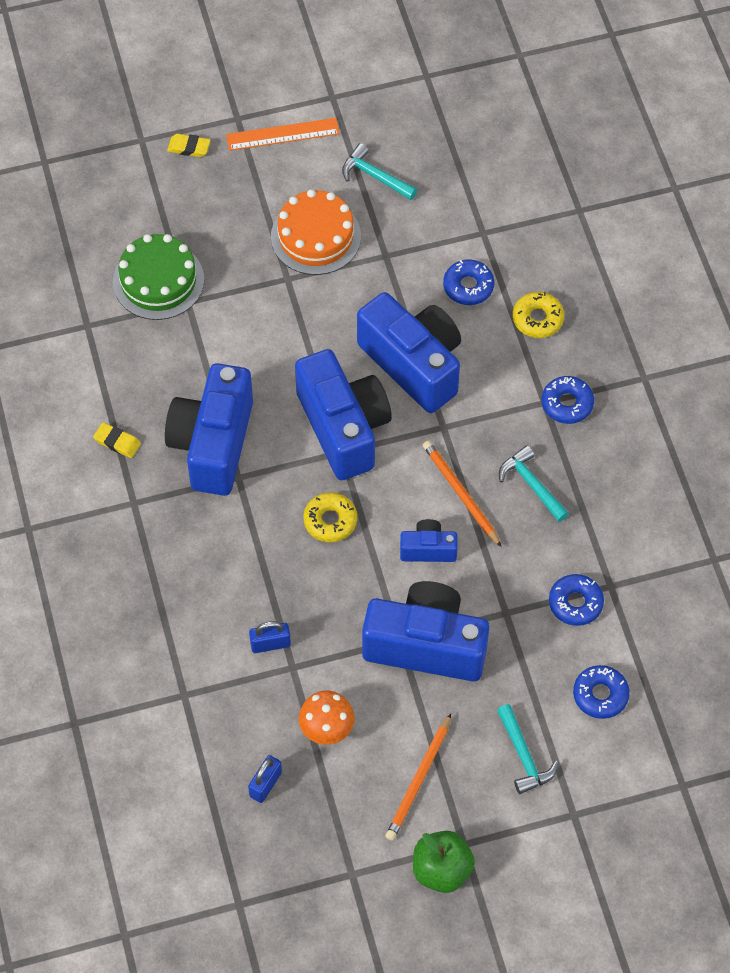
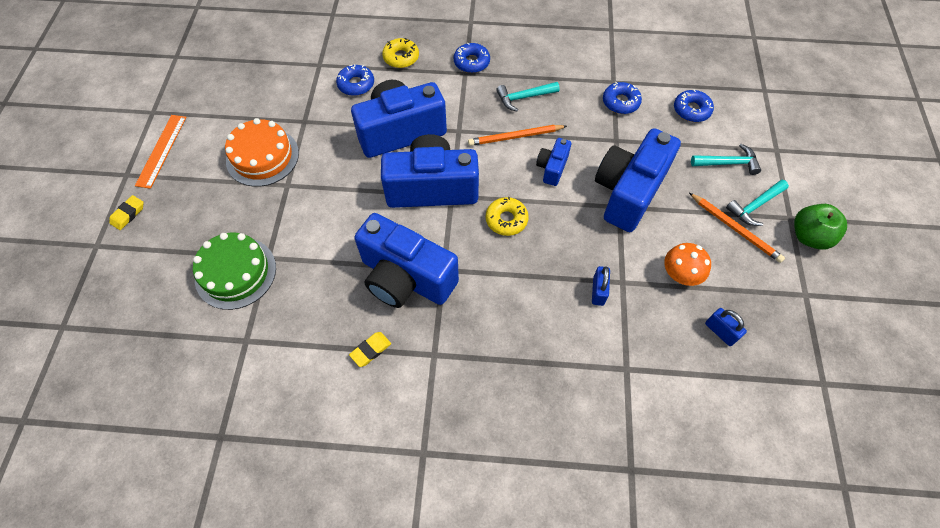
camera: 70 degrees left, 0 degrees up
(374, 176) = (235, 108): turquoise hammer -> turquoise hammer (754, 206)

